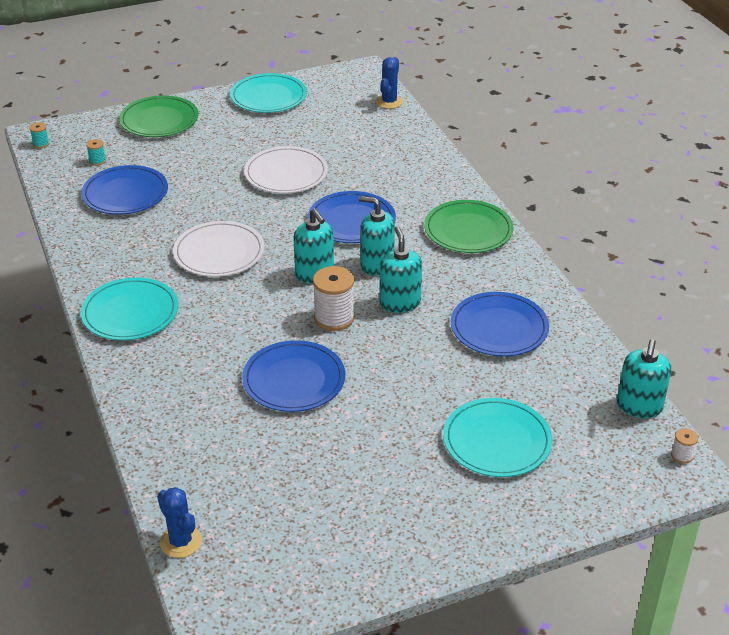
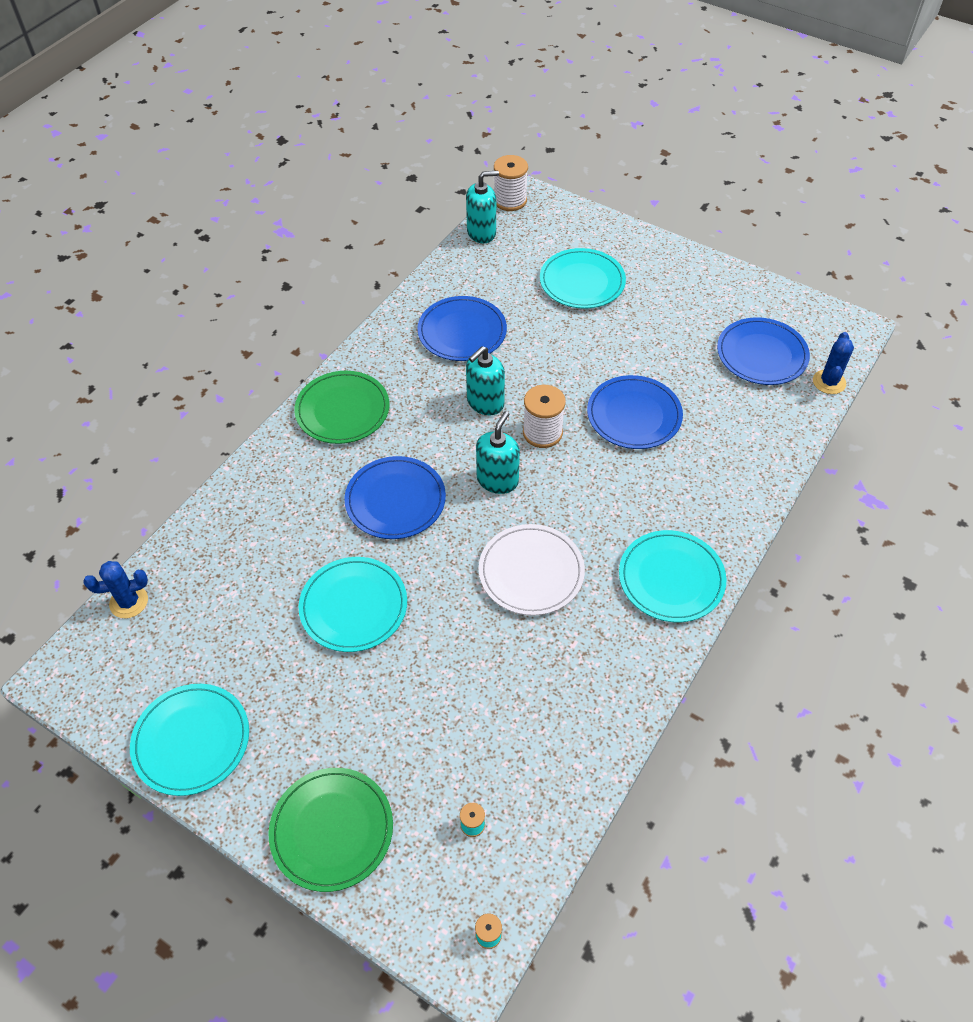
camera: 125 degrees left, 15 degrees up
(125, 193) = (509, 736): blue plate -> blue plate (761, 354)
(286, 173) = (353, 606): white plate -> turquoise plate
(377, 265) = (447, 445): turquoise soap dispenser -> none
(682, 455) = (510, 200): white spool -> white spool, size x2.07

